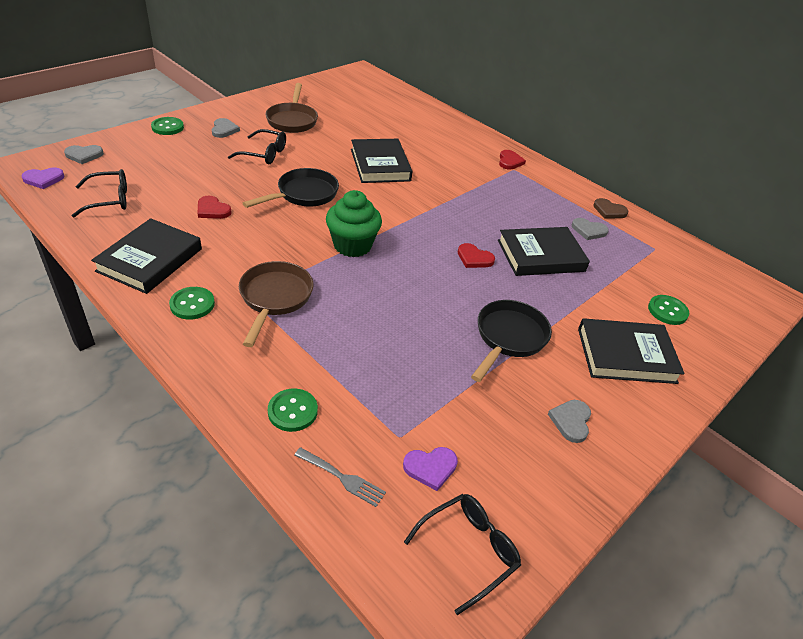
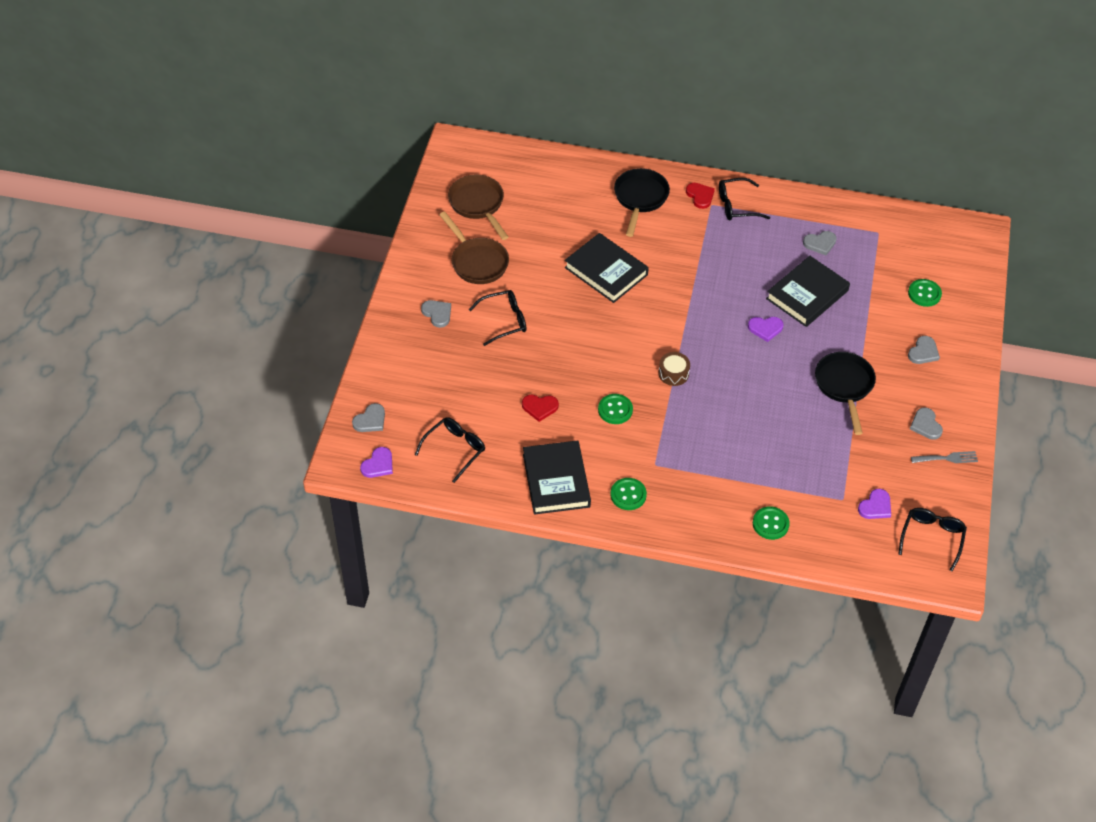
camera: 30 degrees left, 10 degrees up
(167, 127) = (389, 343): green button -> green button (615, 410)
(274, 298) = (673, 454): brown pan -> brown pan (478, 205)
(303, 194) = (585, 346): black pan -> black pan (640, 199)
(342, 478) = (836, 543): grey fork -> grey fork (947, 458)
(352, 245) = (673, 373): green cupcake -> brown drum
(474, 258) = (765, 328): red heart -> purple heart
(535, 178) = (737, 205): none -> black glasses
(609, 211) = (819, 209): brown heart -> none
(626, 355) = (923, 352): black book -> grey heart

